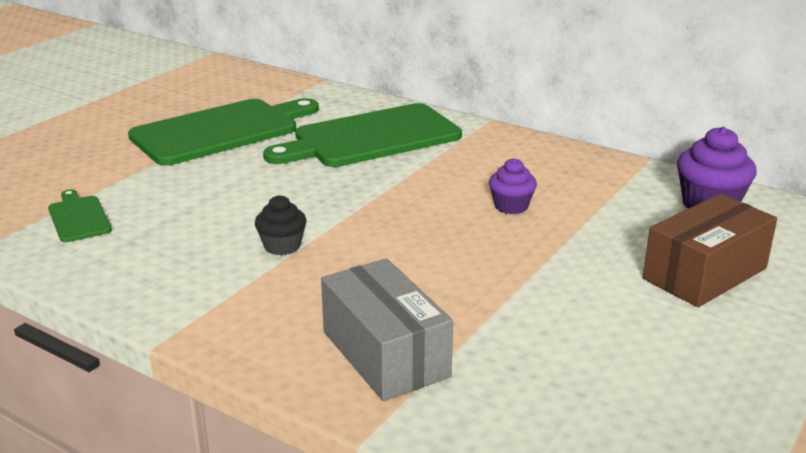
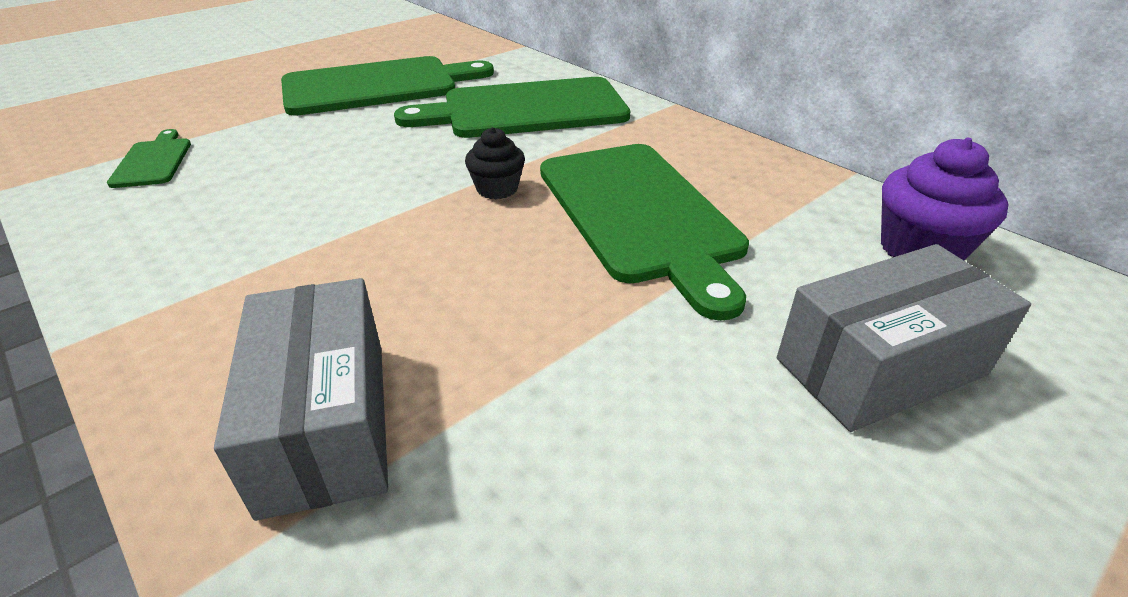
camera: 15 degrees right, 10 degrees up
(282, 246) = (328, 227): black cupcake -> black cupcake (497, 189)
(511, 206) = (640, 214): purple cupcake -> green cutting board
(704, 273) = (880, 366): brown box -> grey box

